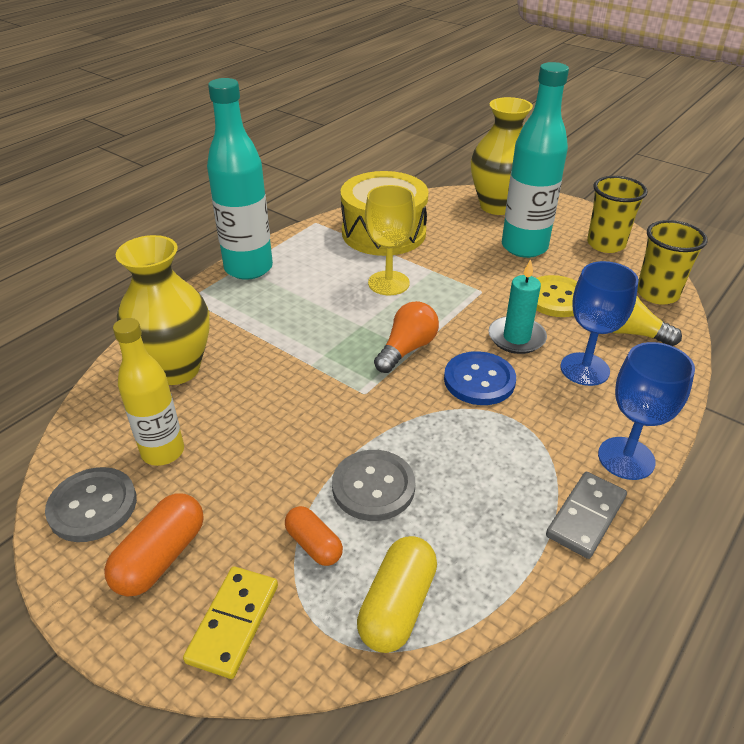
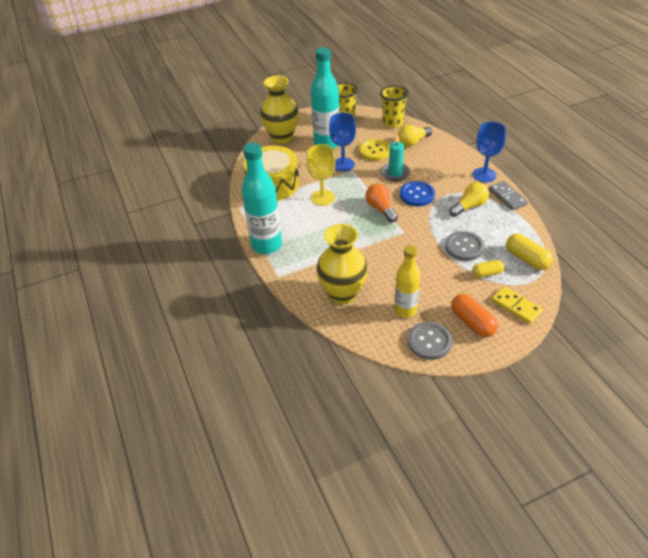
camera: 60 degrees left, 5 degrees up
(314, 544) = (487, 273): orange capsule -> yellow capsule
(504, 462) = (469, 206): none -> yellow light bulb
(584, 369) = (428, 163): blue goblet -> blue goblet (343, 164)

